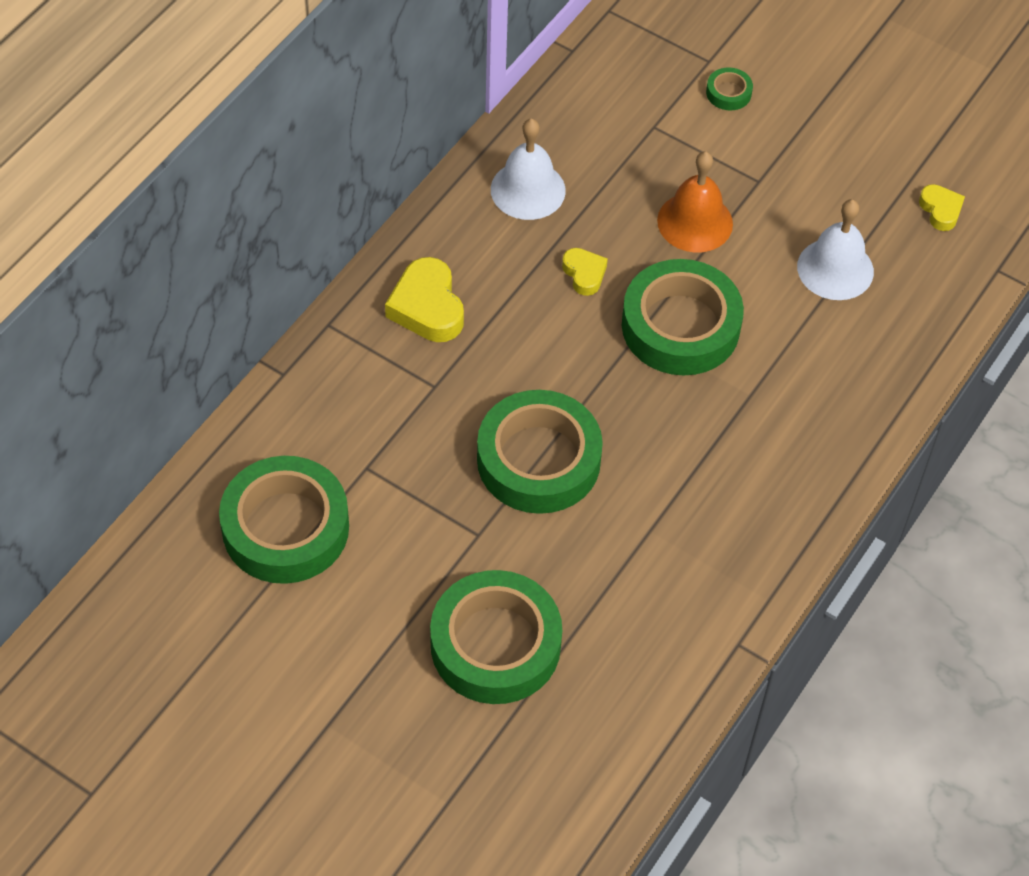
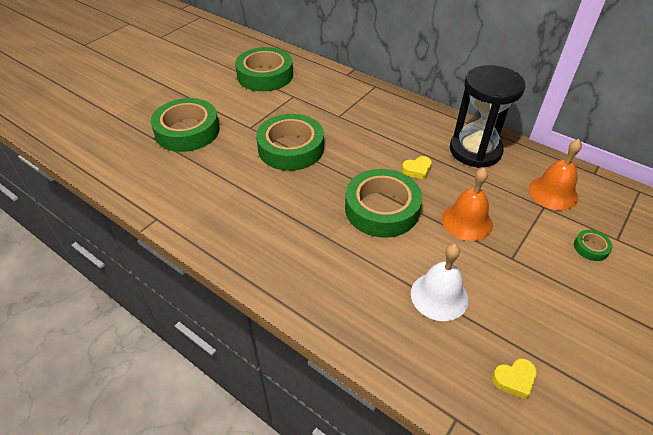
camera: 95 degrees right, 10 degrees down
(427, 307) = (388, 114): yellow heart -> none
(528, 190) = (475, 151): white bell -> black hourglass
(622, 109) = (553, 193): none -> orange bell

